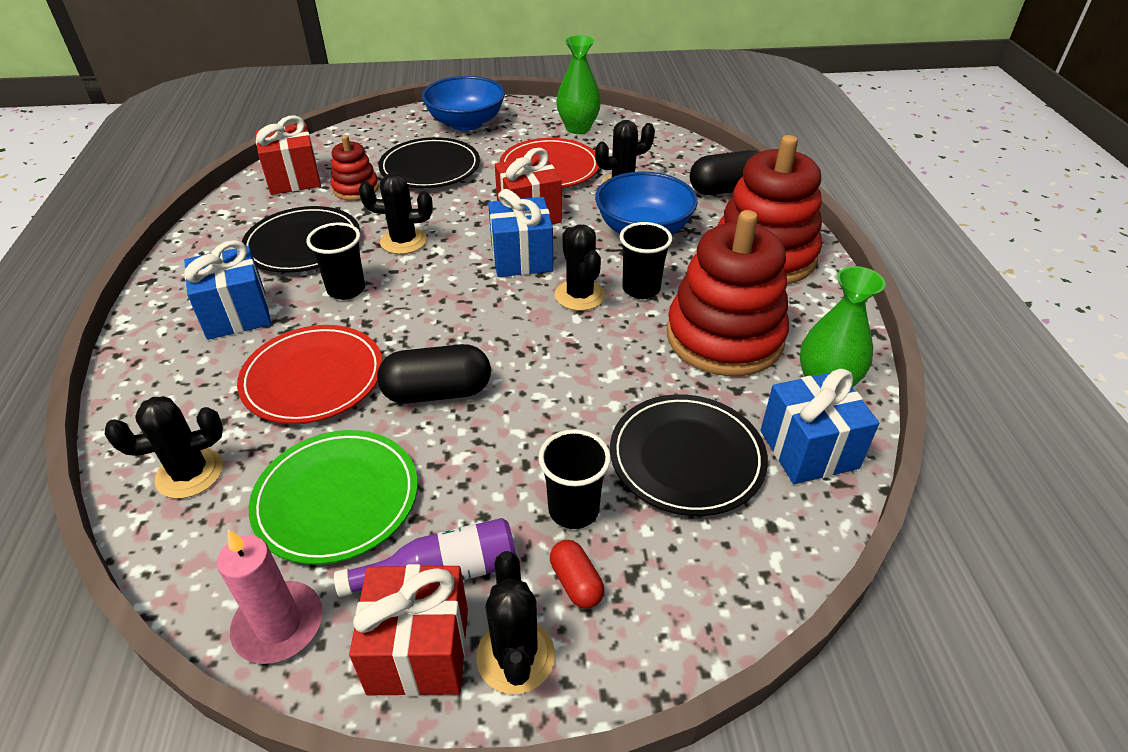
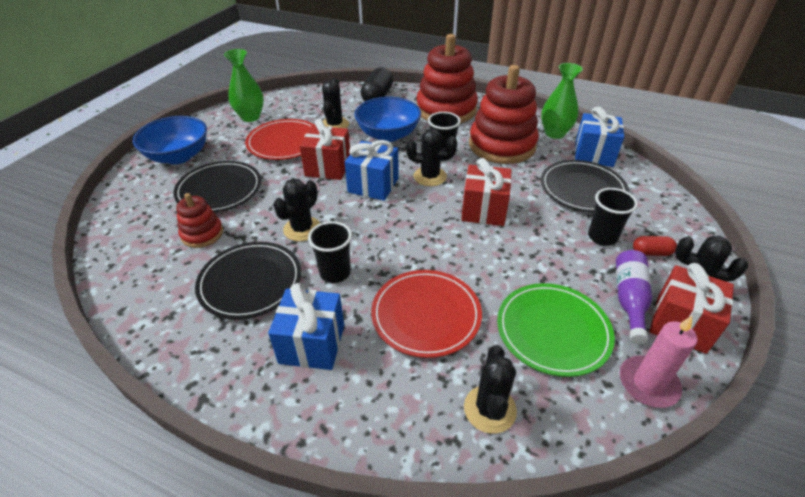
camera: 60 degrees left, 0 degrees up
(294, 179) = (142, 265): red gift -> red gift (484, 210)
(437, 392) = (480, 259): black capsule -> none

